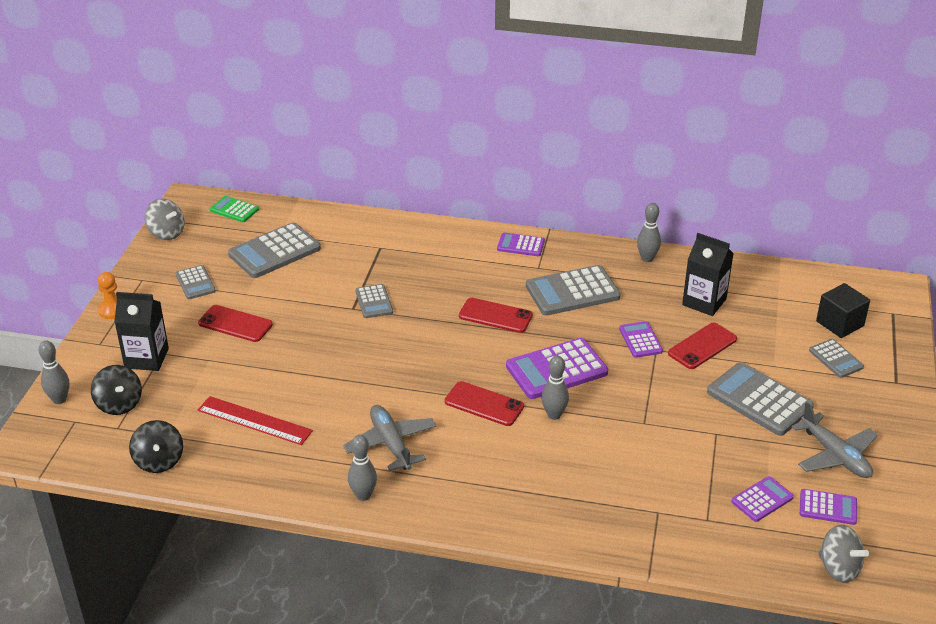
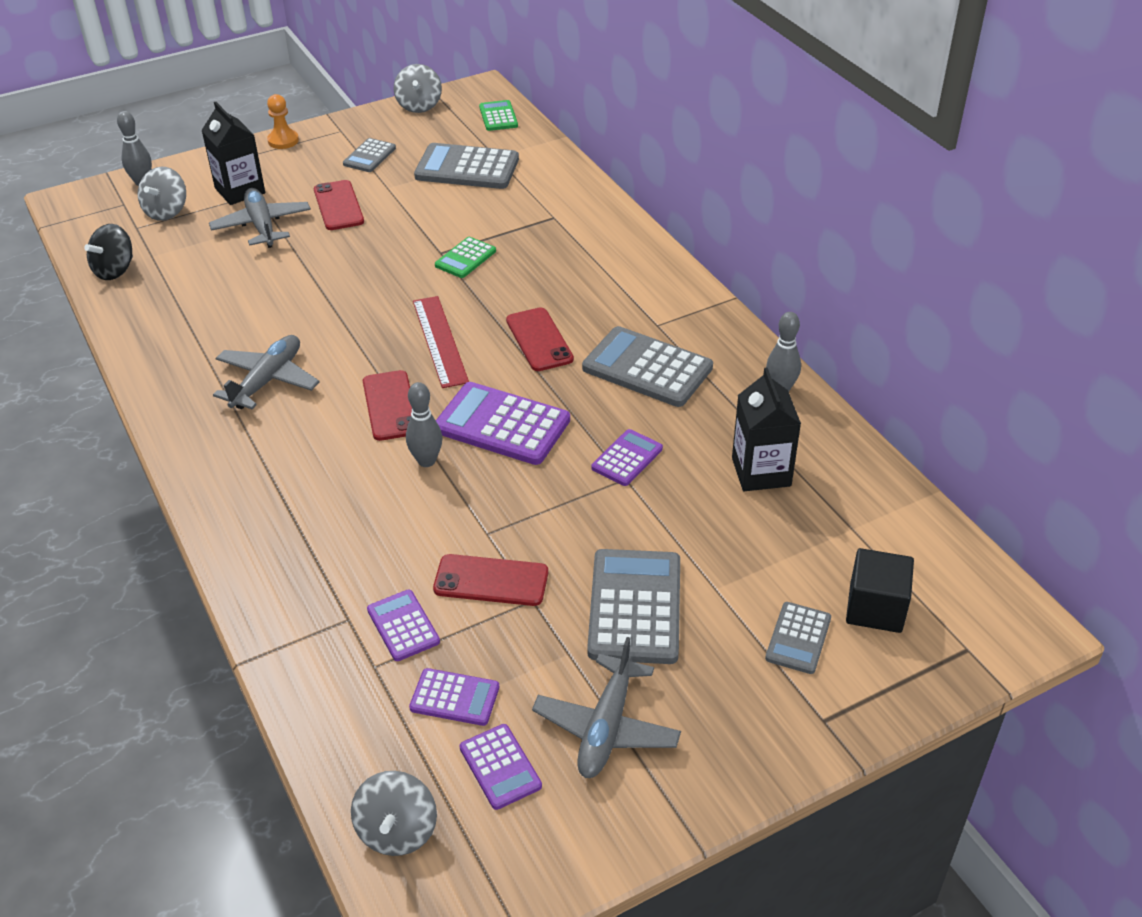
camera: 50 degrees right, 5 degrees up
(119, 404) = (166, 211): black spinning top -> grey spinning top
(208, 368) = (262, 226): none -> grey plane
(254, 420) = (218, 288): red ruler -> red ruler (440, 341)
(363, 495) = (178, 403): grey bowling pin -> none
(374, 302) = (465, 258): grey calculator -> green calculator
(520, 245) = (678, 294): purple calculator -> purple calculator (403, 626)
(702, 346) = (676, 511): red phone -> red phone (491, 581)

